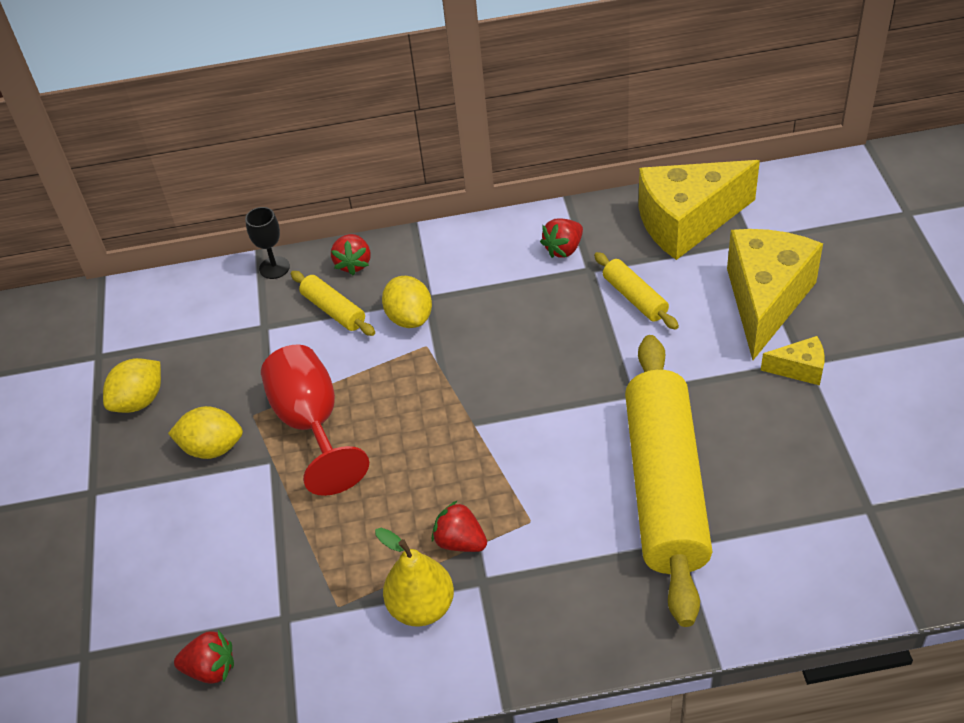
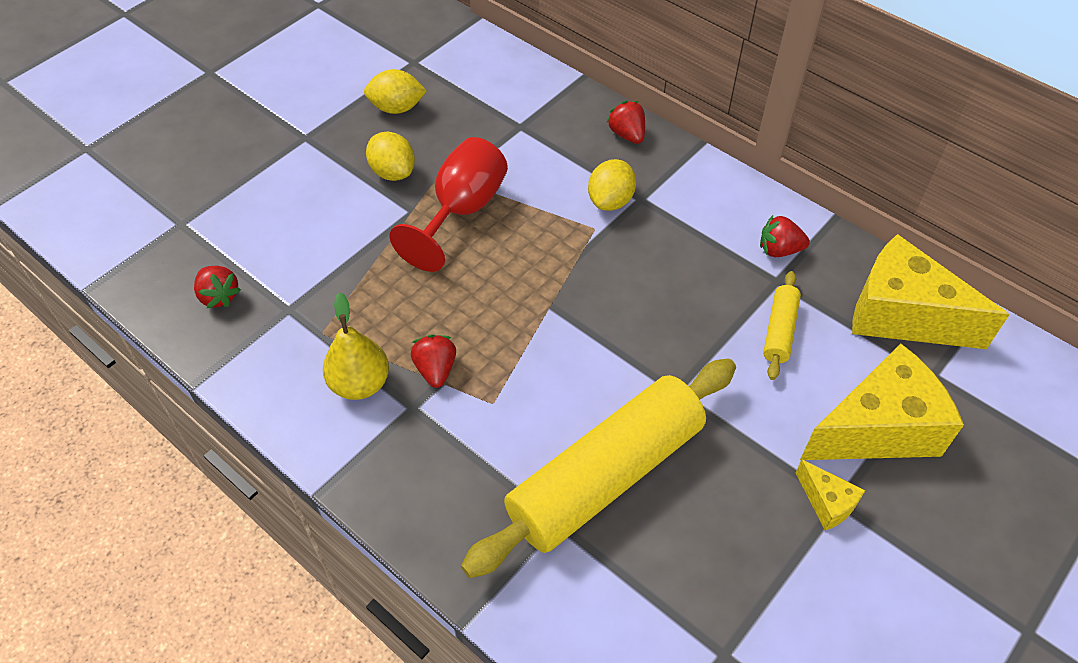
camera: 45 degrees right, 5 degrees up
(274, 267) = (578, 95): black goblet -> none
(334, 310) = (573, 153): yellow rolling pin -> none
(353, 264) = (627, 134): red strawberry -> red strawberry turned 105 degrees clockwise

